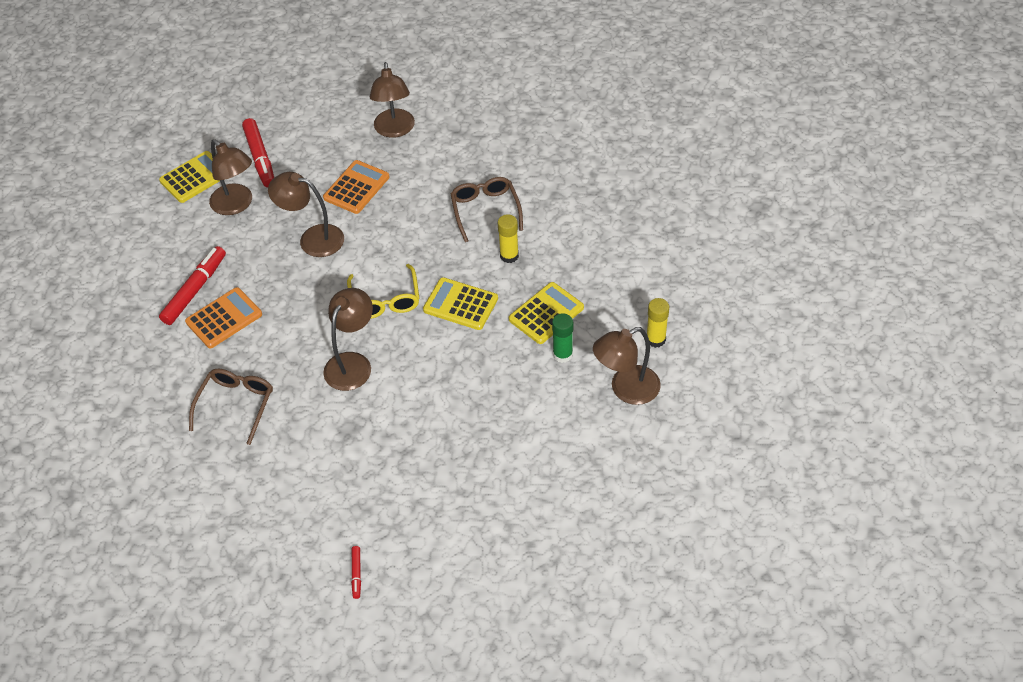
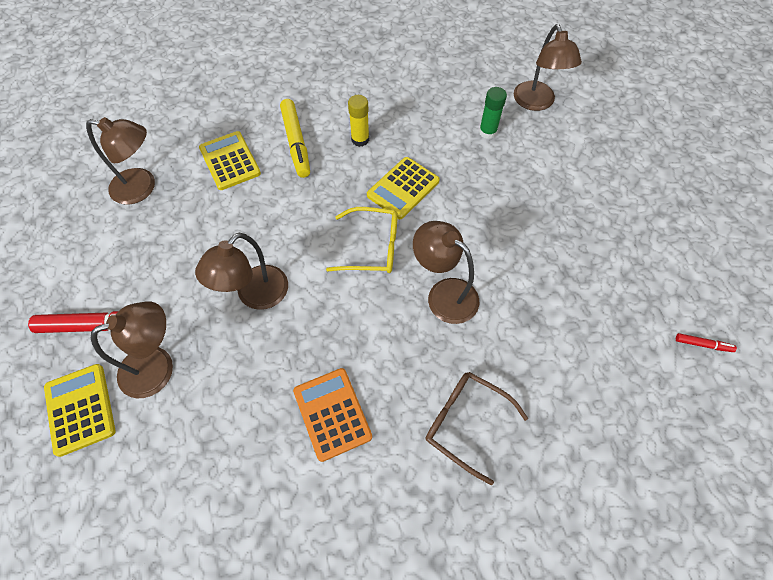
camera: 75 degrees left, 10 degrees up
(195, 290) = (272, 441): red marker -> none
(356, 187) = (203, 239): orange calculator -> none
(485, 211) = (296, 143): brown glasses -> yellow marker
(546, 313) = (438, 131): yellow calculator -> yellow calculator (230, 161)
(655, 339) = (491, 73): yellow glue stick -> none

